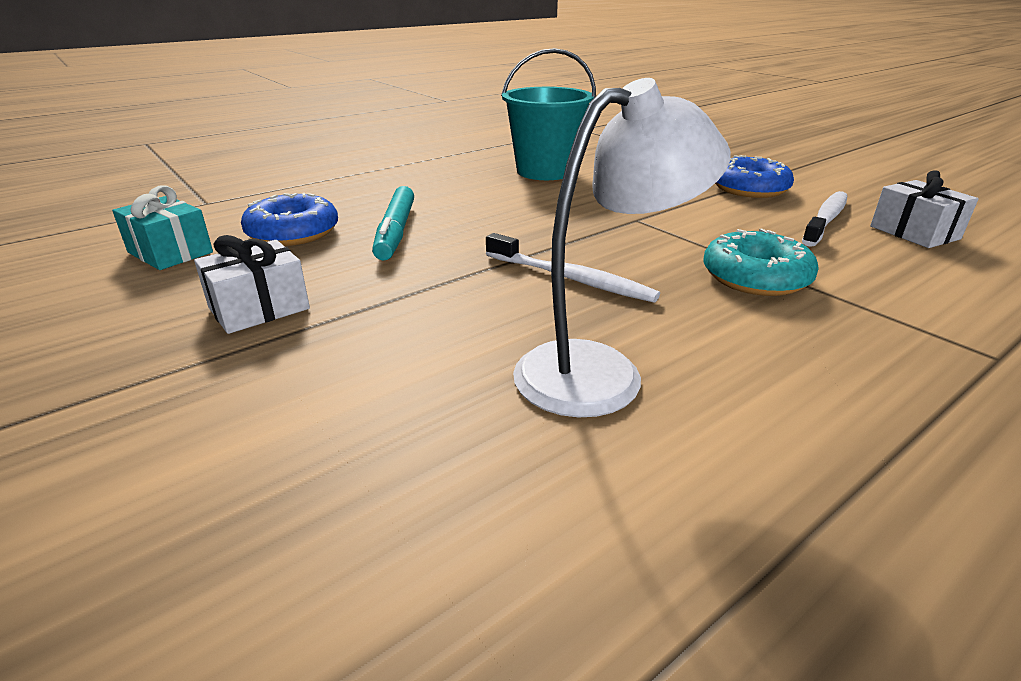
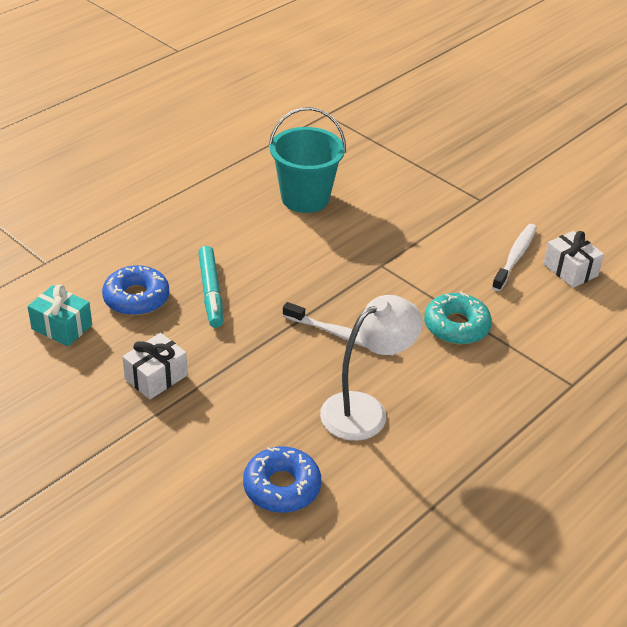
camera: 10 degrees left, 10 degrees up
(749, 189) = (467, 217): blue donut -> blue donut (282, 487)

